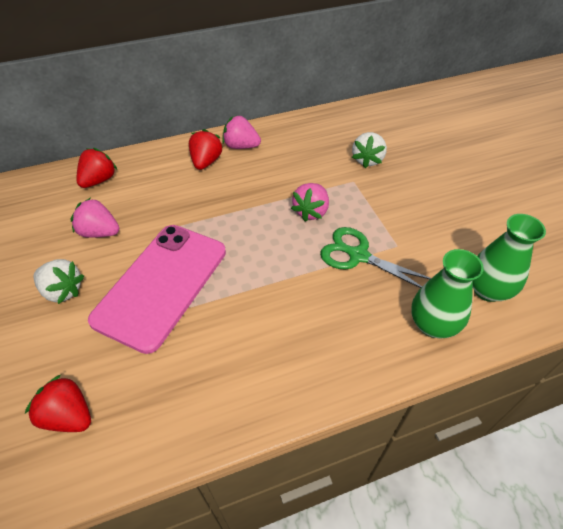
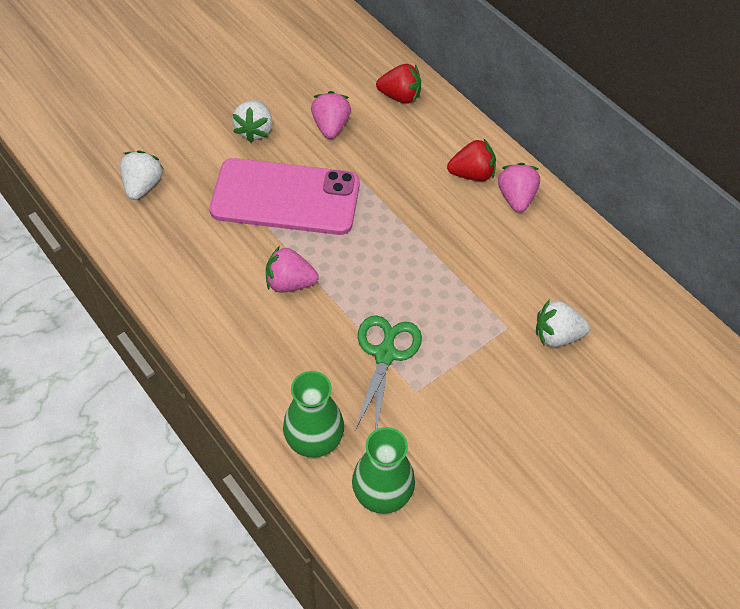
camera: 70 degrees right, 5 degrees up
(69, 415) = (143, 186): red strawberry -> white strawberry
(311, 211) = (435, 295): pink strawberry -> pink strawberry (290, 283)

